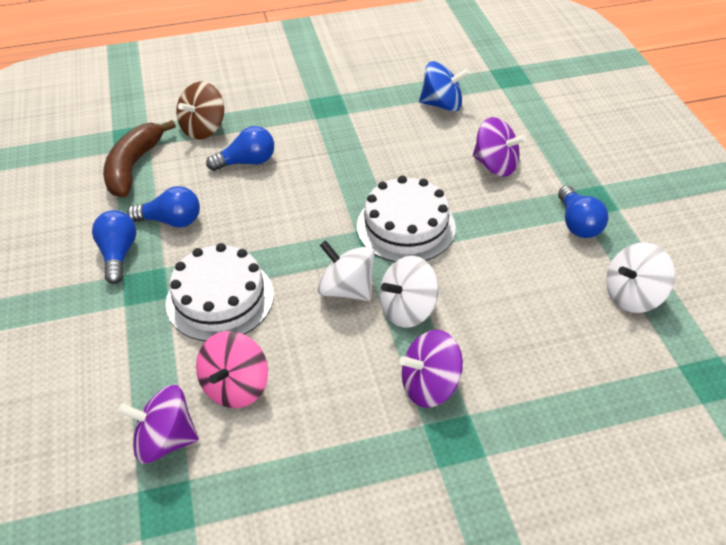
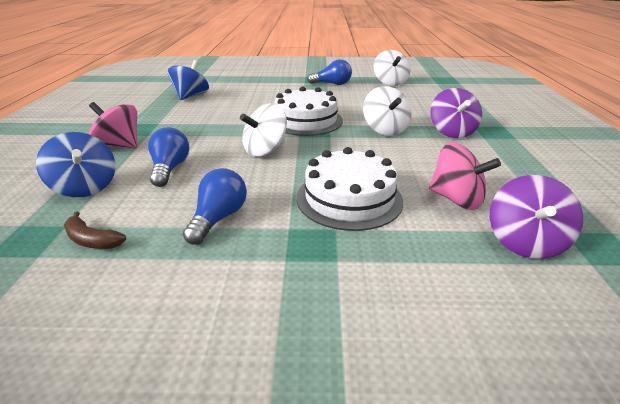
camera: 75 degrees left, 15 degrees down
(118, 254) = (247, 261): blue light bulb -> none
(133, 166) = (92, 240): brown banana -> brown banana, size x0.53
(203, 129) = (85, 187): brown spinning top -> blue spinning top
(284, 112) = (119, 146): none -> pink spinning top
(346, 289) = (359, 145): white spinning top -> white spinning top (265, 150)
(495, 165) = (267, 92): purple spinning top -> none

